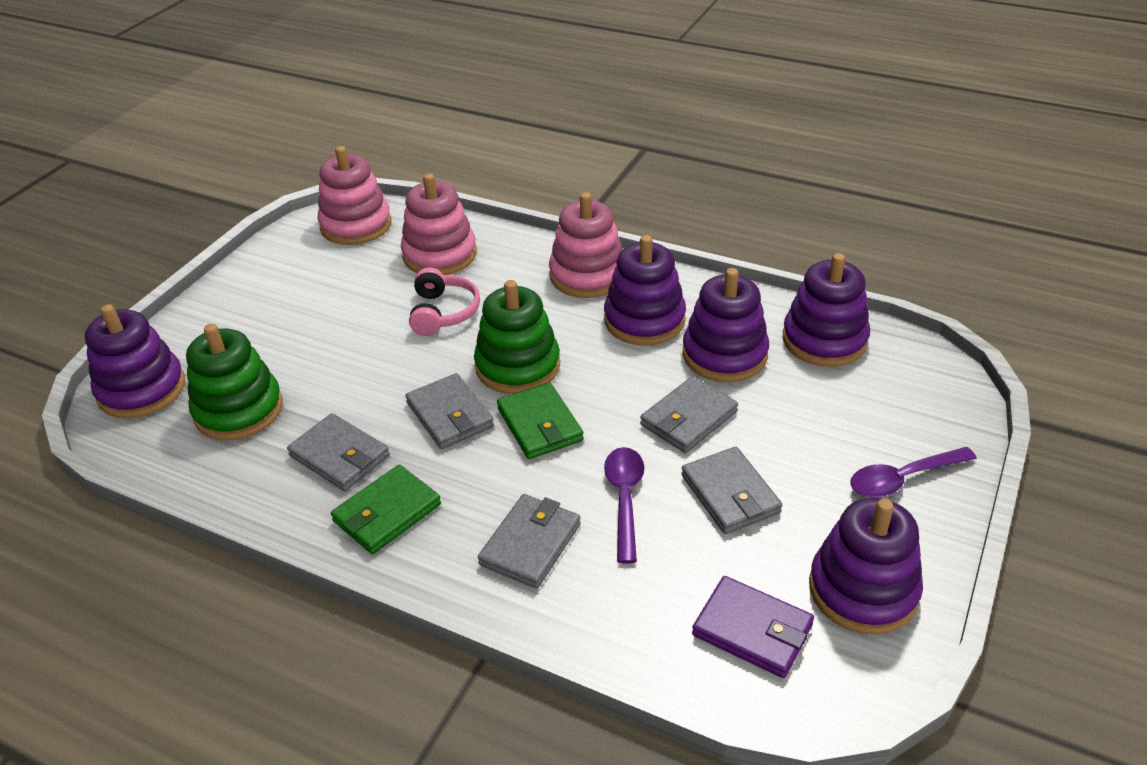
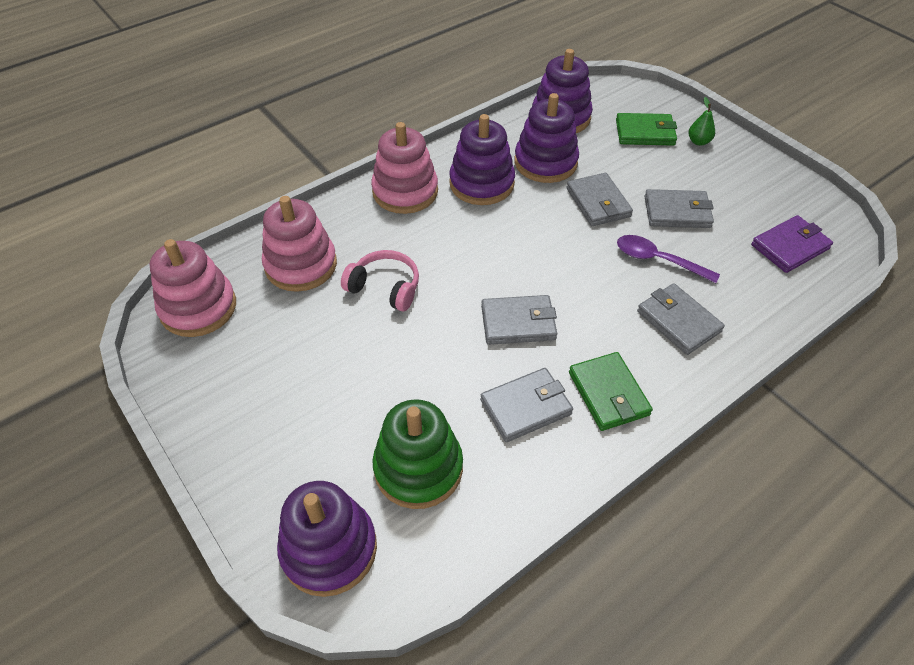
camera: 65 degrees left, 10 degrees up
(518, 366) = (486, 266): green stacking toy -> none
(539, 424) = (560, 276): green wallet -> green wallet (645, 133)
(863, 590) = (776, 192): purple stacking toy -> none
(902, 479) = (698, 142): purple spoon -> green pear

